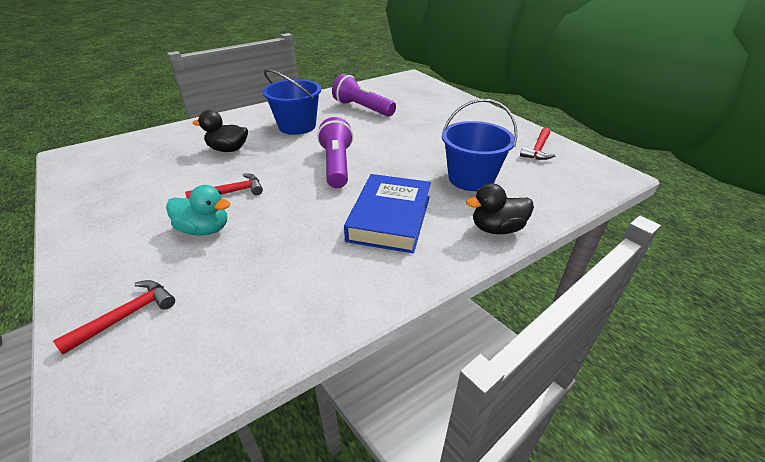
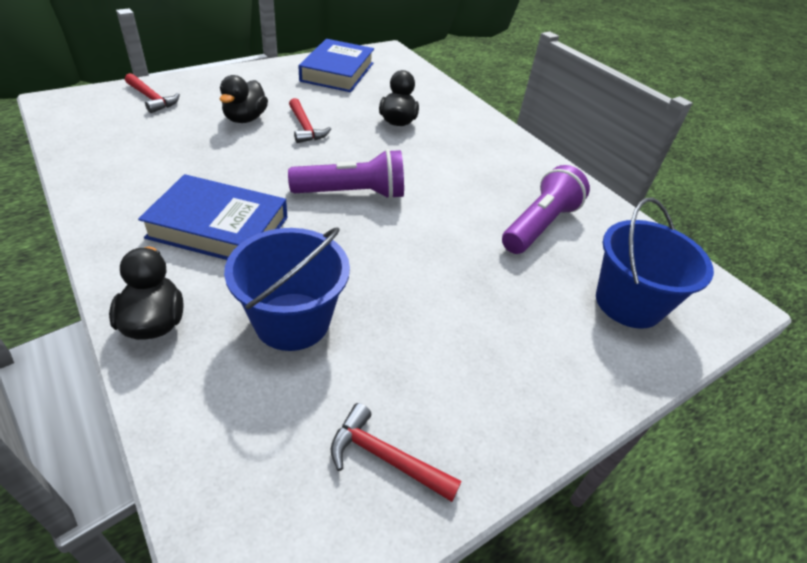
camera: 85 degrees right, 5 degrees up
(109, 182) = (337, 72): none -> blue book
(205, 229) = (245, 119): turquoise duck -> black duck
(297, 126) = (464, 165): blue bucket -> blue bucket (628, 303)

